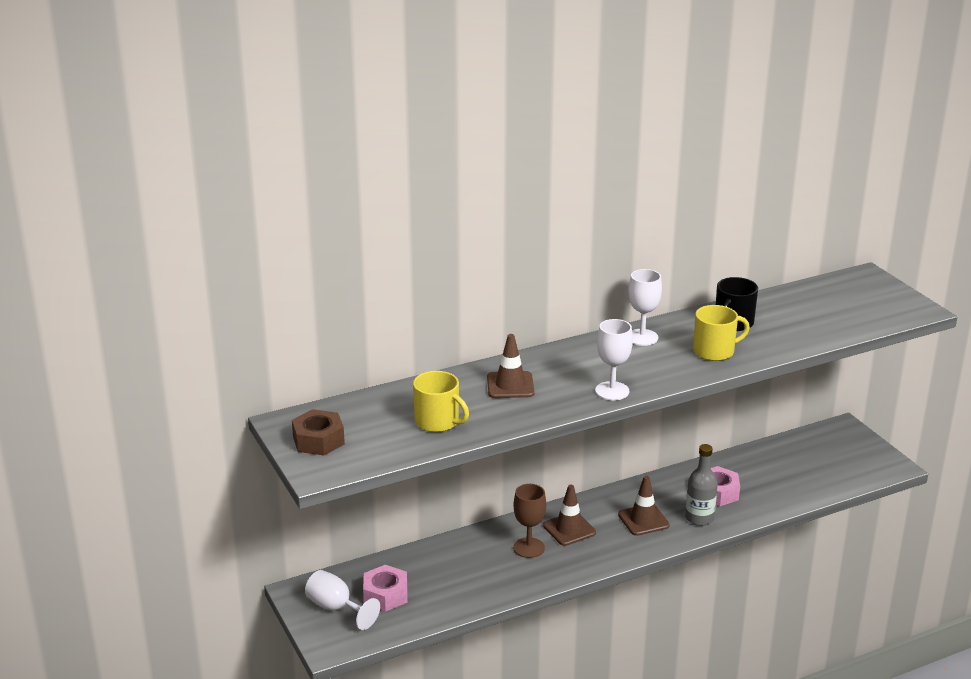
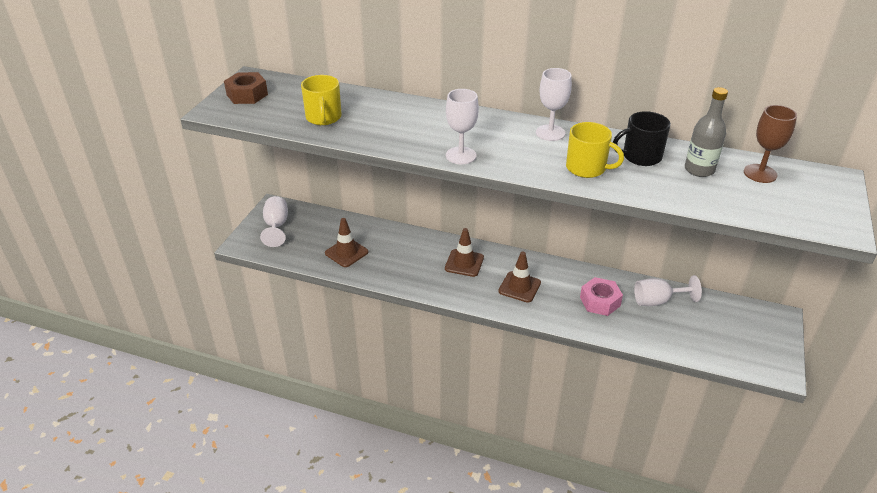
camera: 45 degrees right, 10 degrees up
(385, 595) = (309, 235): pink nut -> none
(510, 385) = (405, 119): brown traffic cone -> brown traffic cone (346, 252)
(529, 548) = (423, 259): brown goblet -> brown goblet (760, 173)
(699, 518) = (559, 310): grey bottle -> grey bottle (699, 170)
(755, 466) = (657, 301): none -> white goblet

